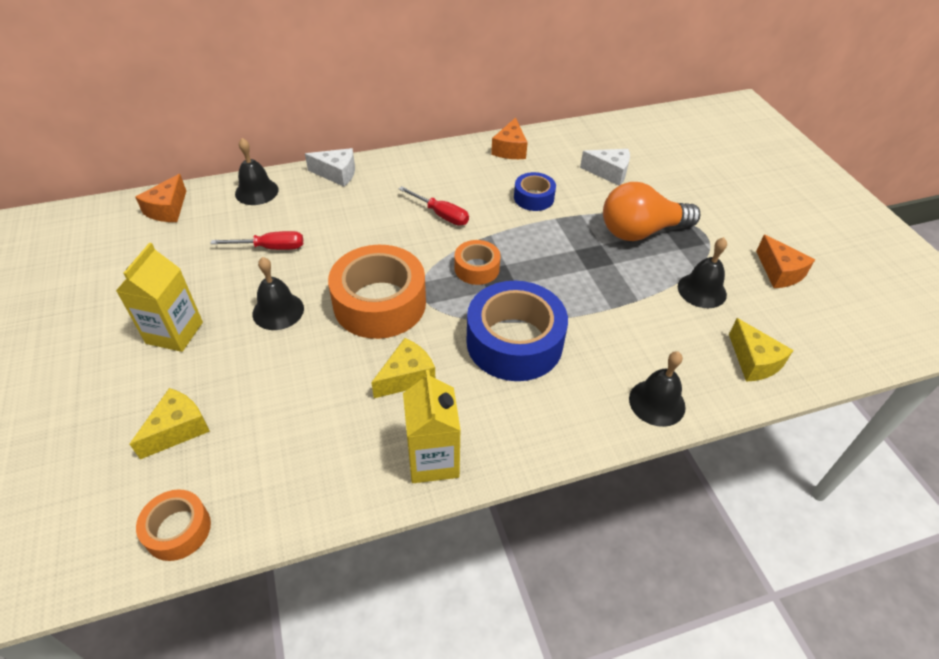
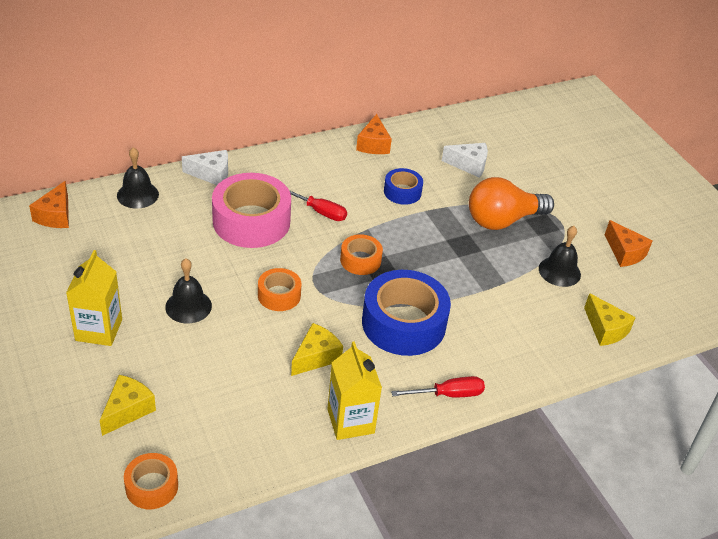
camera: 10 degrees left, 5 degrees down
(271, 248) = (166, 249): red screwdriver -> red screwdriver (448, 394)
(367, 222) = (251, 221): none -> pink tape
(379, 303) = (279, 295): orange tape -> orange tape, size x0.52
(657, 402) = (528, 366): black bell -> none

